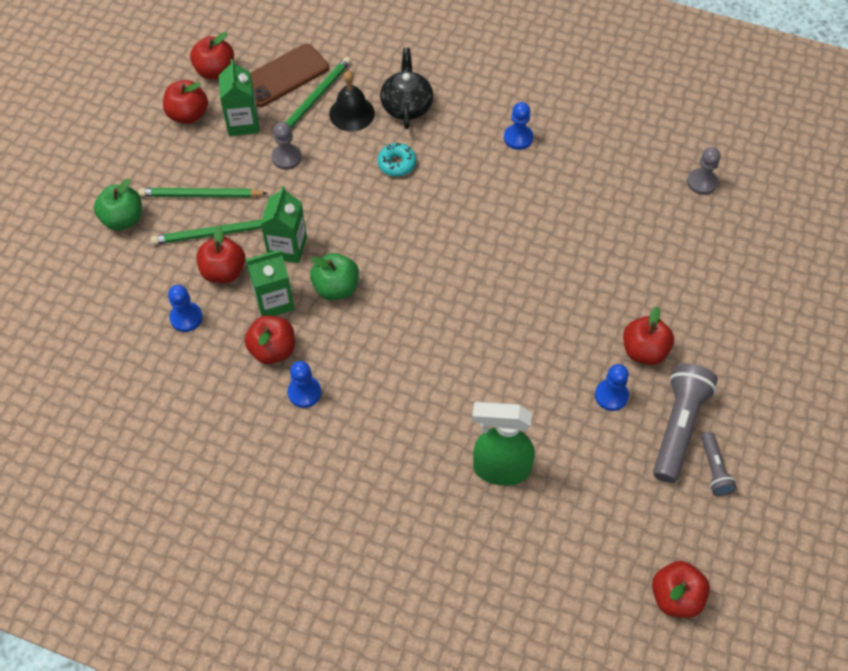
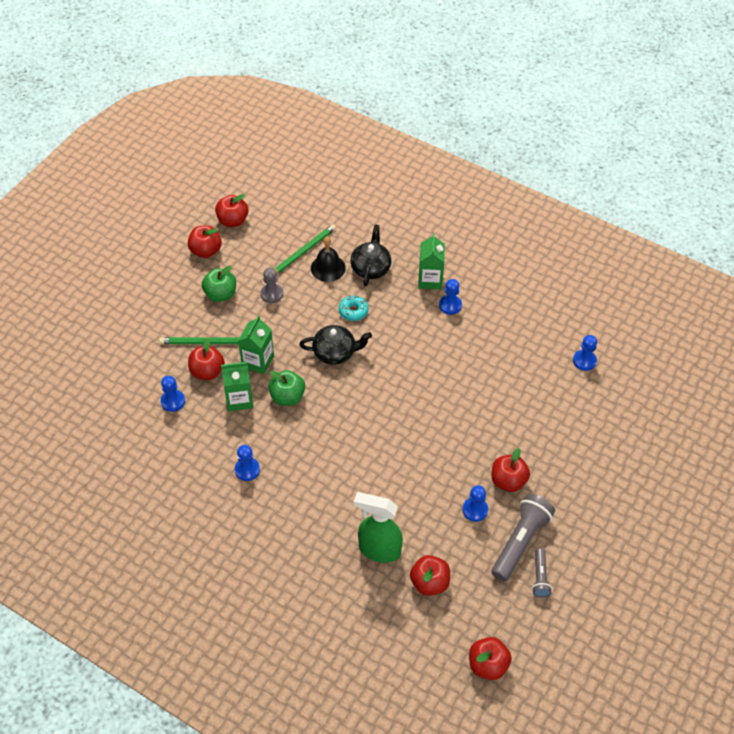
camera: 10 degrees right, 5 degrees down
(123, 219) = (142, 321): green apple -> green apple (220, 294)
(201, 195) = (202, 312): green pencil -> none
(243, 123) = (245, 263): green carton -> green carton (430, 280)
(273, 350) = (231, 435): red apple -> red apple (429, 582)
(283, 76) = (283, 231): brown phone -> none
(385, 220) = (335, 352): none -> black teapot
(702, 182) = (584, 361): grey pawn -> blue pawn

